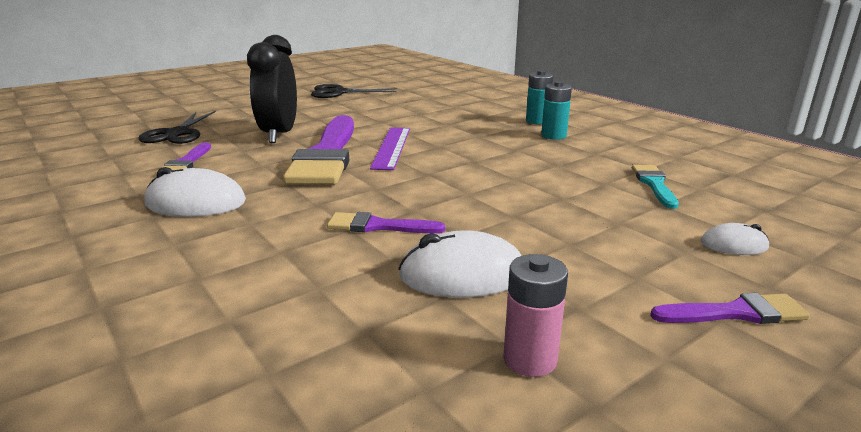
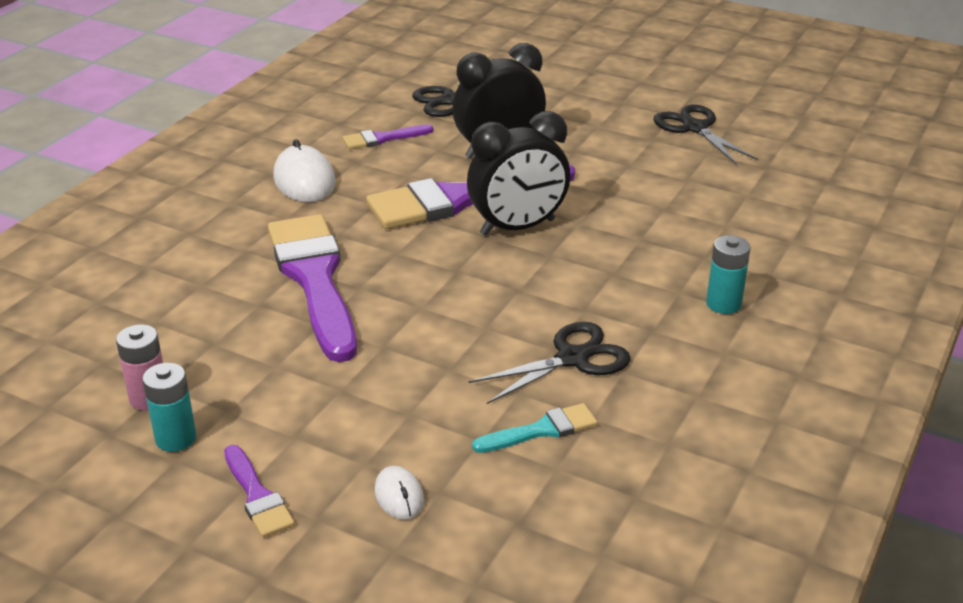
camera: 65 degrees right, 10 degrees up
(378, 226) = (314, 279): purple brush -> purple brush, size x2.18
(392, 147) = (517, 227): purple ruler -> black clock
(462, 275) = (251, 343): white mouse -> none
(553, 136) = (667, 328): turquoise battery -> turquoise battery (176, 438)
(572, 162) = (572, 358): none -> black scissors

